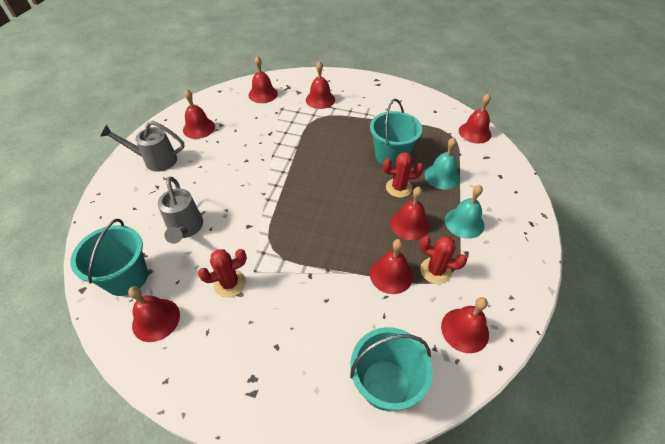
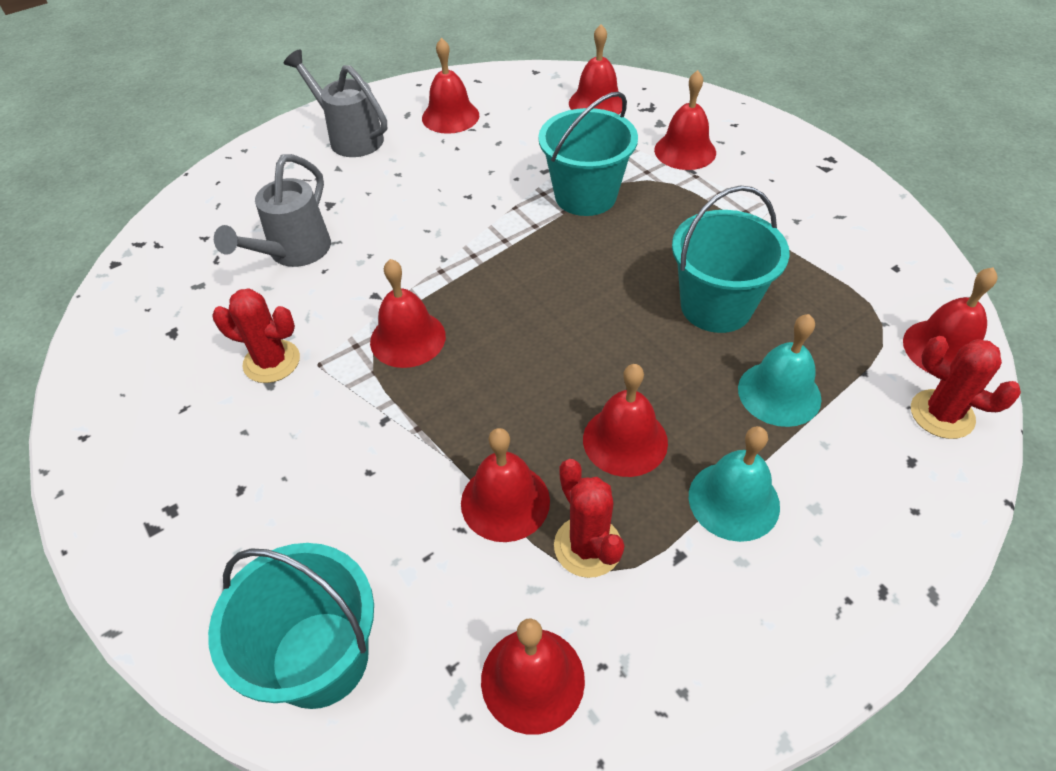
camera: 40 degrees right, 0 degrees up
(126, 277) = (170, 277): turquoise bucket -> turquoise bucket (585, 196)
(156, 319) = (147, 352): red bell -> red bell (408, 338)
(399, 188) = (671, 368): red cactus -> red cactus (942, 414)

